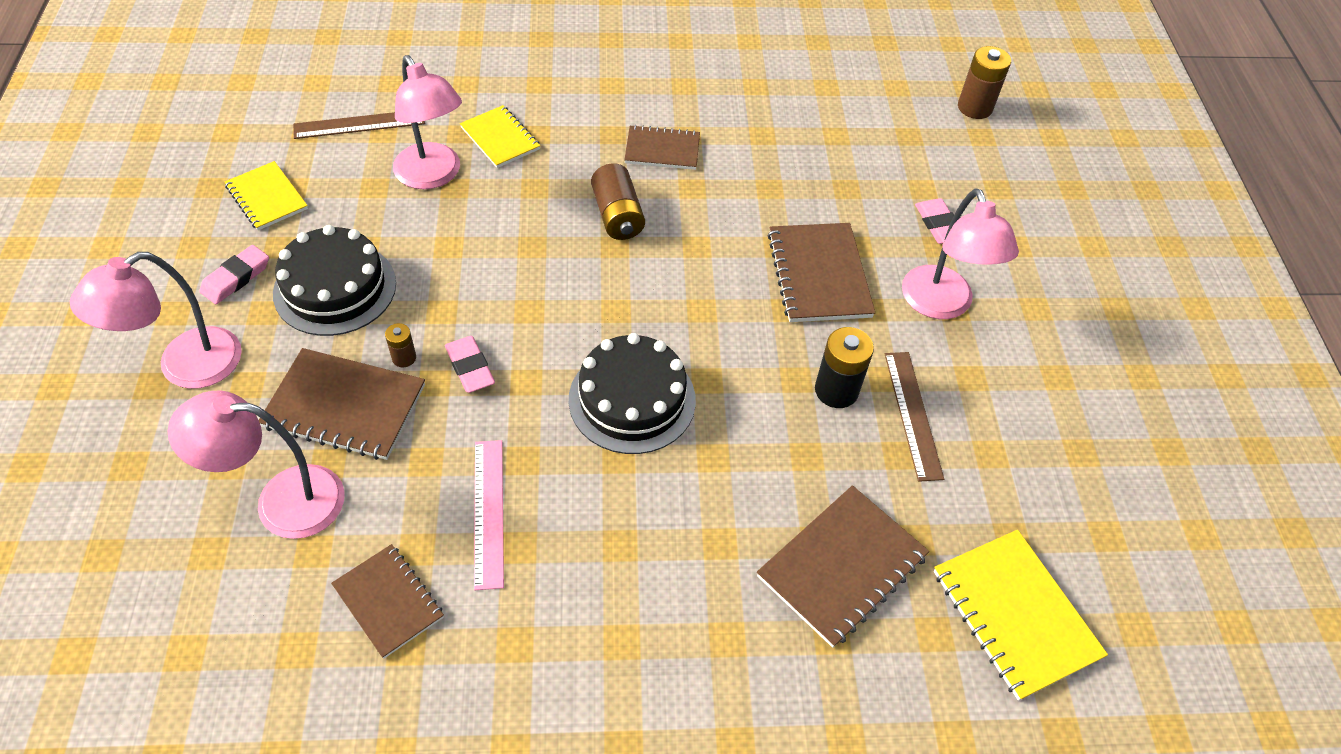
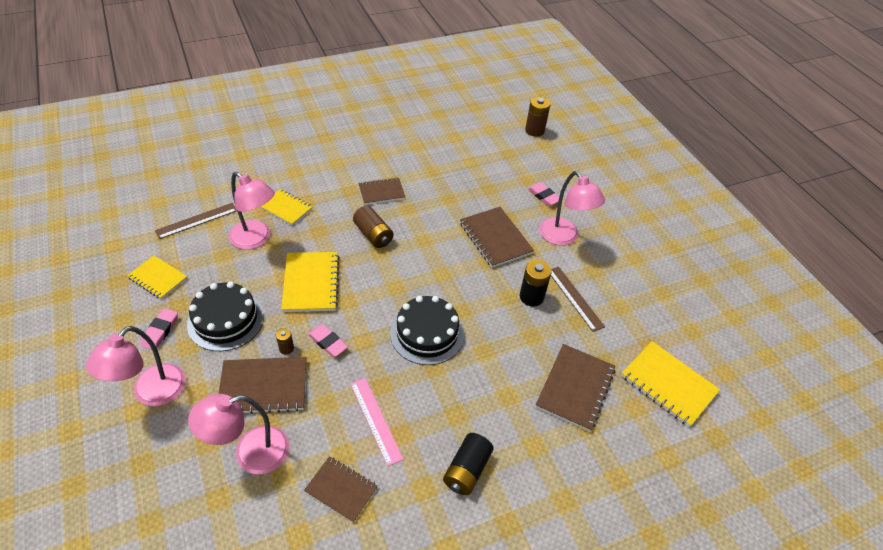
camera: 20 degrees left, 5 degrees down
(485, 266) = (311, 283): none -> yellow notebook
(596, 640) = (467, 470): none -> black battery

